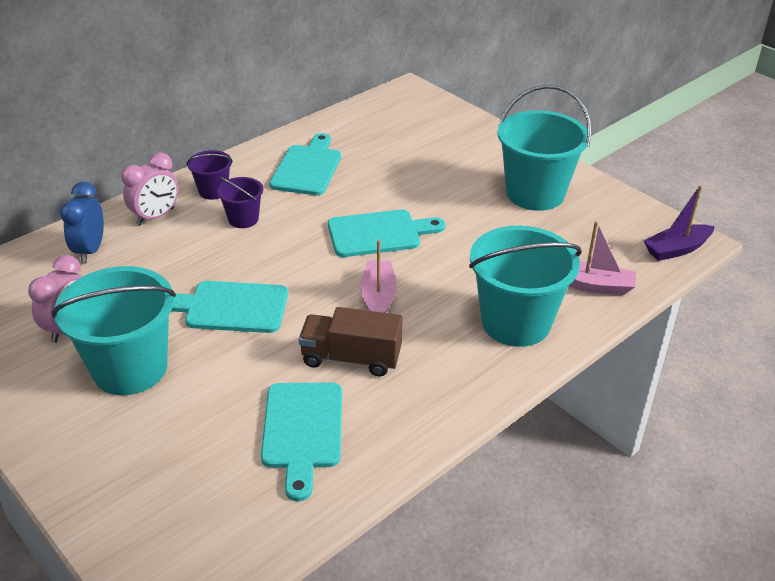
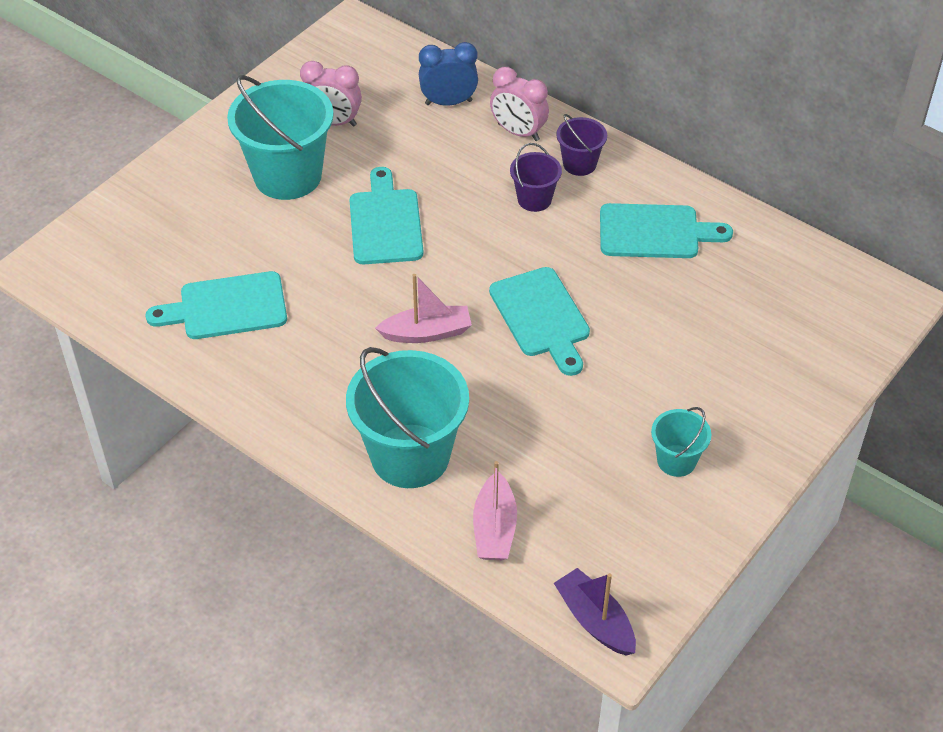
camera: 80 degrees right, 10 degrees up
(351, 358) = (328, 326): brown truck -> none
(535, 193) = (676, 460): turquoise bucket -> turquoise bucket, size x0.49

